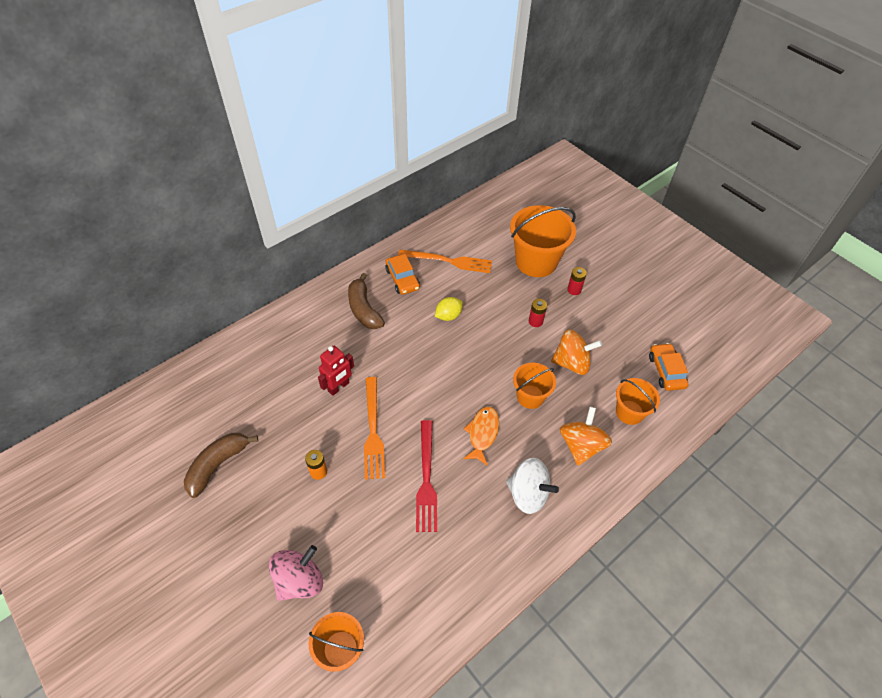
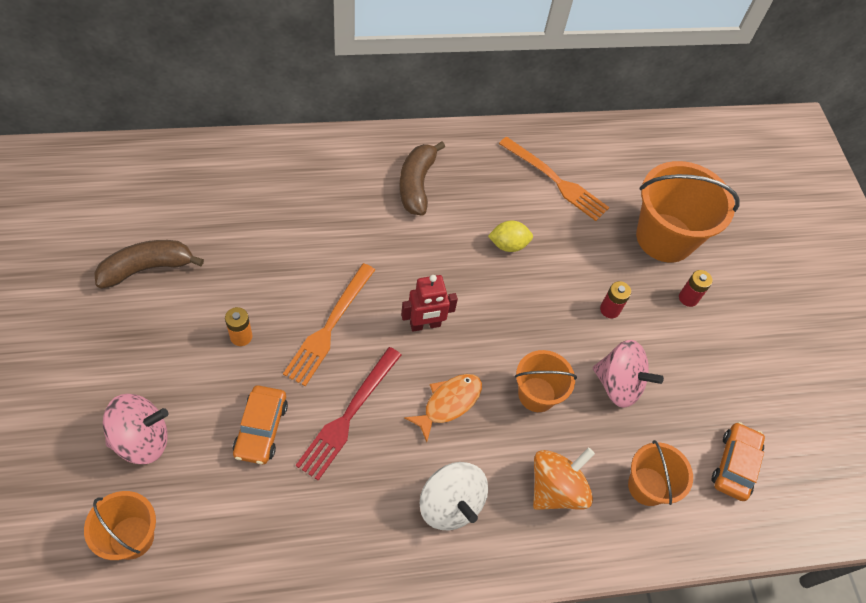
camera: 25 degrees right, 5 degrees up
(339, 387) = (327, 257): red robot -> red robot (425, 325)
(402, 279) = (485, 173): orange car -> orange car (261, 429)
(572, 363) = (618, 384): orange spinning top -> pink spinning top

